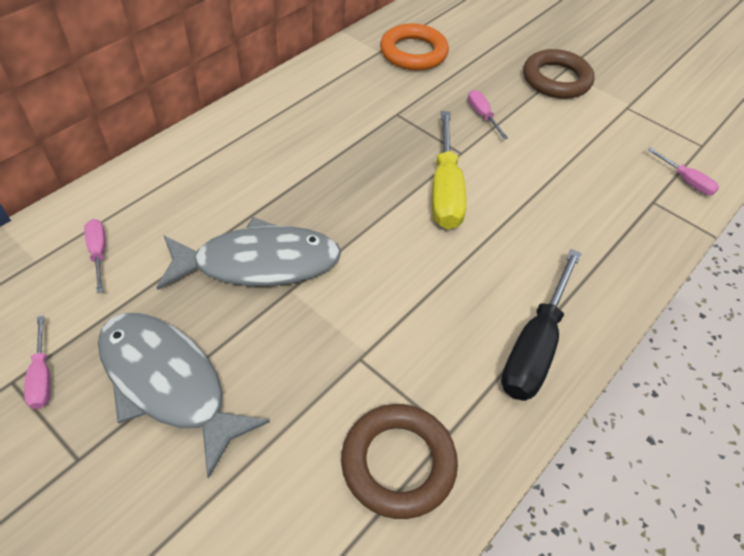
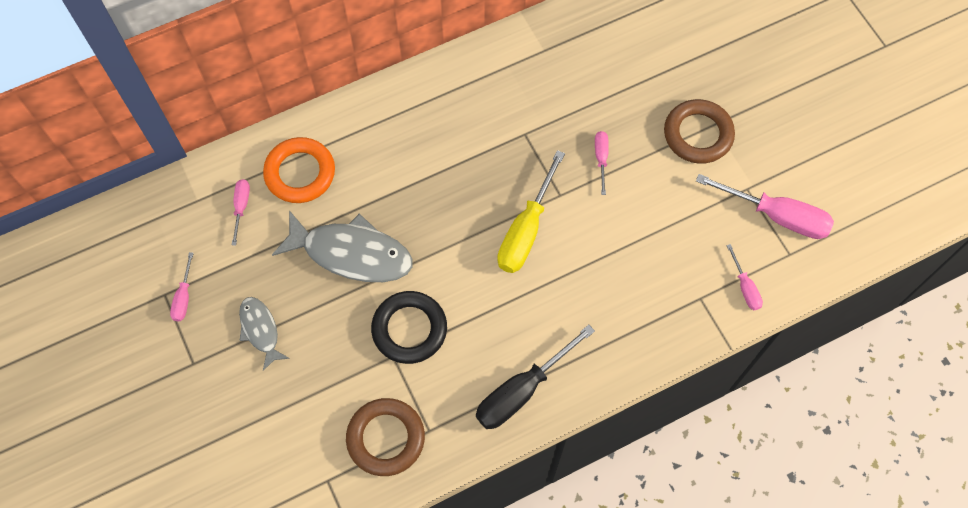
camera: 25 degrees right, 15 degrees up
(168, 383) = (260, 330): grey fish -> grey fish, size x0.55
(366, 321) = (409, 329): none -> black ring
(413, 53) = (576, 61): orange ring -> orange ring (300, 173)
(668, 120) = (777, 216): none -> pink screwdriver

